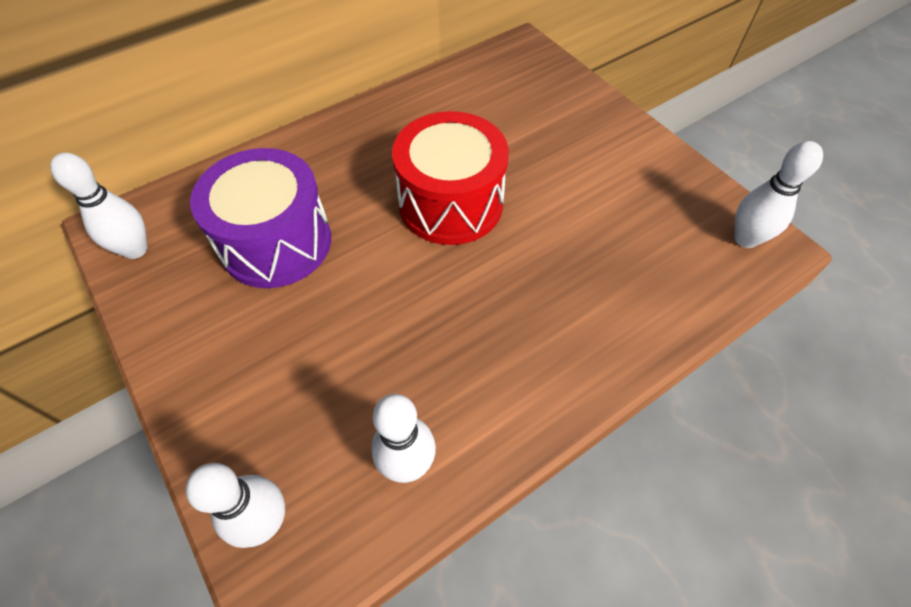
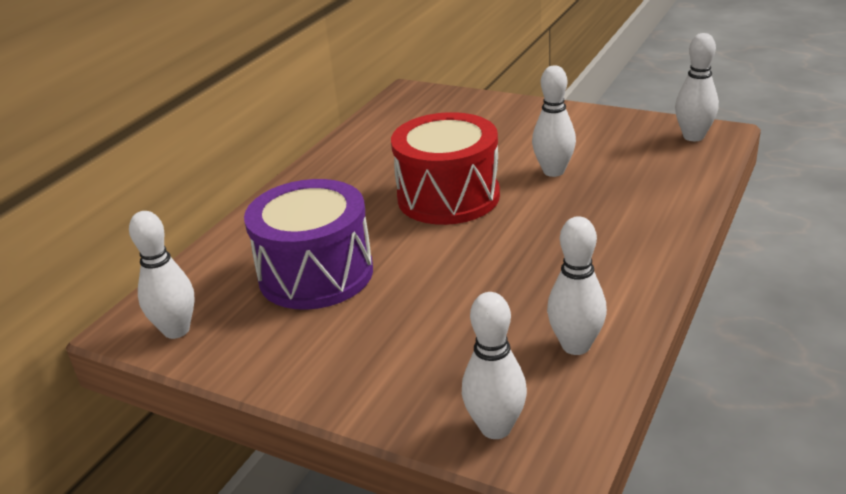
camera: 25 degrees left, 25 degrees down
(568, 218) = (553, 171): none -> white bowling pin

